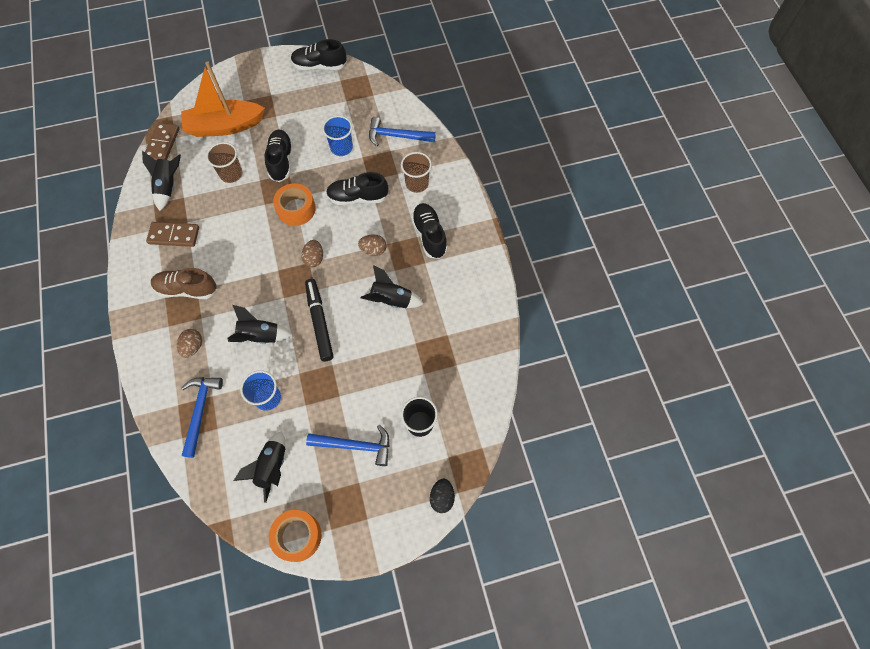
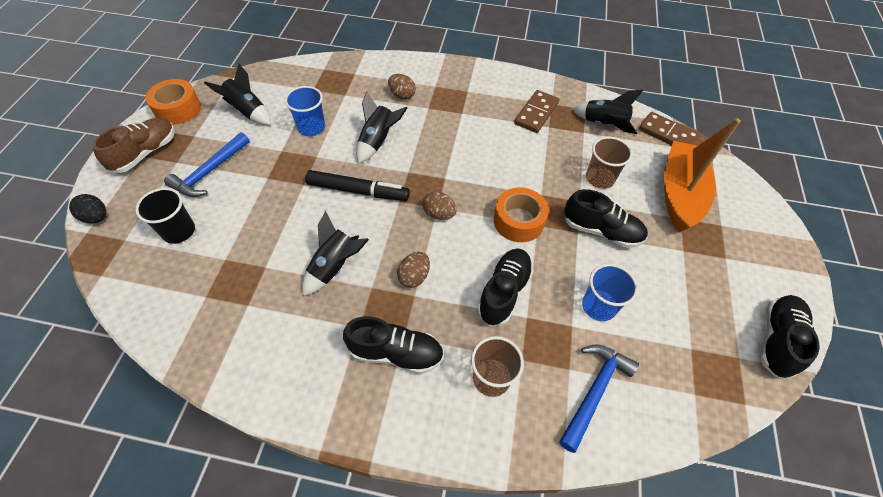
camera: 115 degrees right, 10 degrees down
(187, 289) = (466, 107): brown shoe -> brown shoe (145, 153)
(200, 411) = (337, 84): blue hammer -> none

